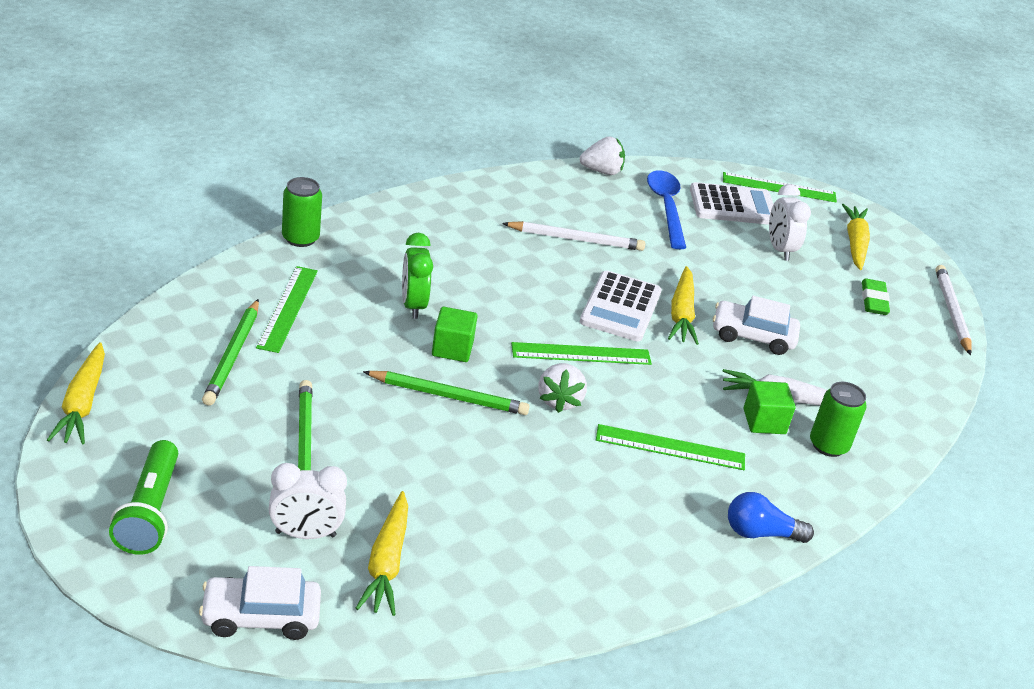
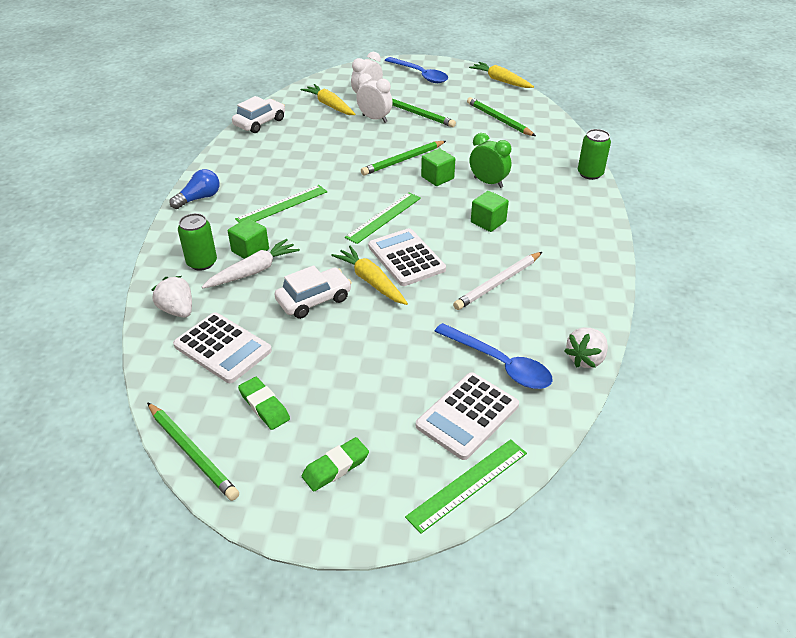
camera: 140 degrees right, 5 degrees up
(149, 512) = (420, 75): green flashlight -> blue spoon
(261, 616) = (342, 77): white car -> white car (260, 122)
(288, 308) = (523, 145): green ruler -> none
(491, 278) = (488, 222): none -> green cube
(559, 400) = (359, 190): white strawberry -> white strawberry (177, 310)
(779, 249) = (381, 397): white clock -> white clock (374, 119)
(855, 243) = (335, 467): yellow carrot -> green eraser
(874, 357) = (222, 348): none -> white calculator
(951, 311) = (192, 453): white pencil -> green pencil

